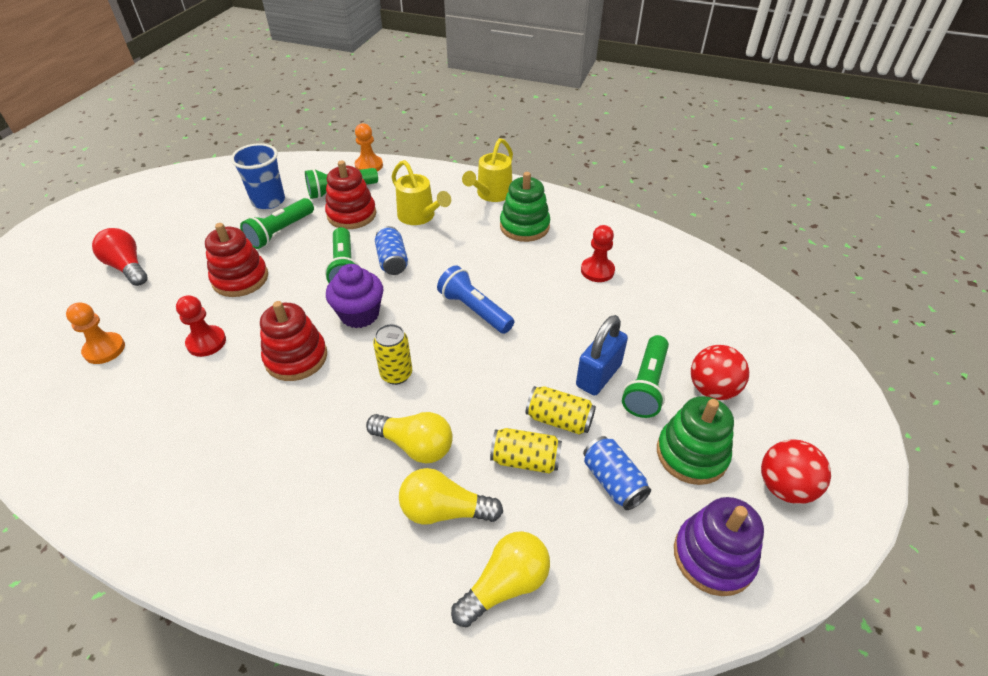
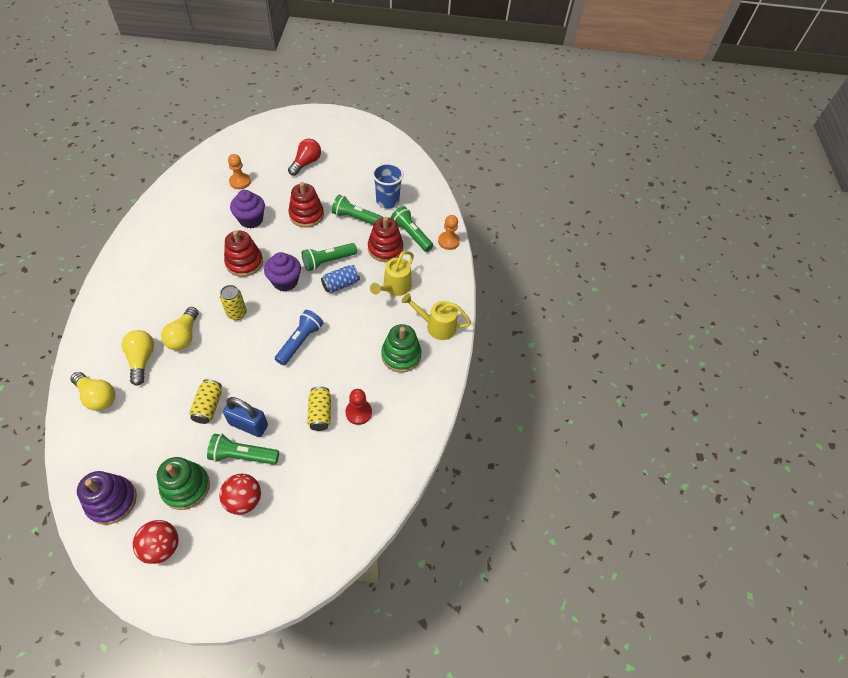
camera: 70 degrees right, 10 degrees up
(206, 342) = (251, 220): red pawn -> purple cupcake
(525, 460) = (177, 392): yellow can -> yellow can (320, 413)
(613, 481) = (163, 442): blue can -> none

